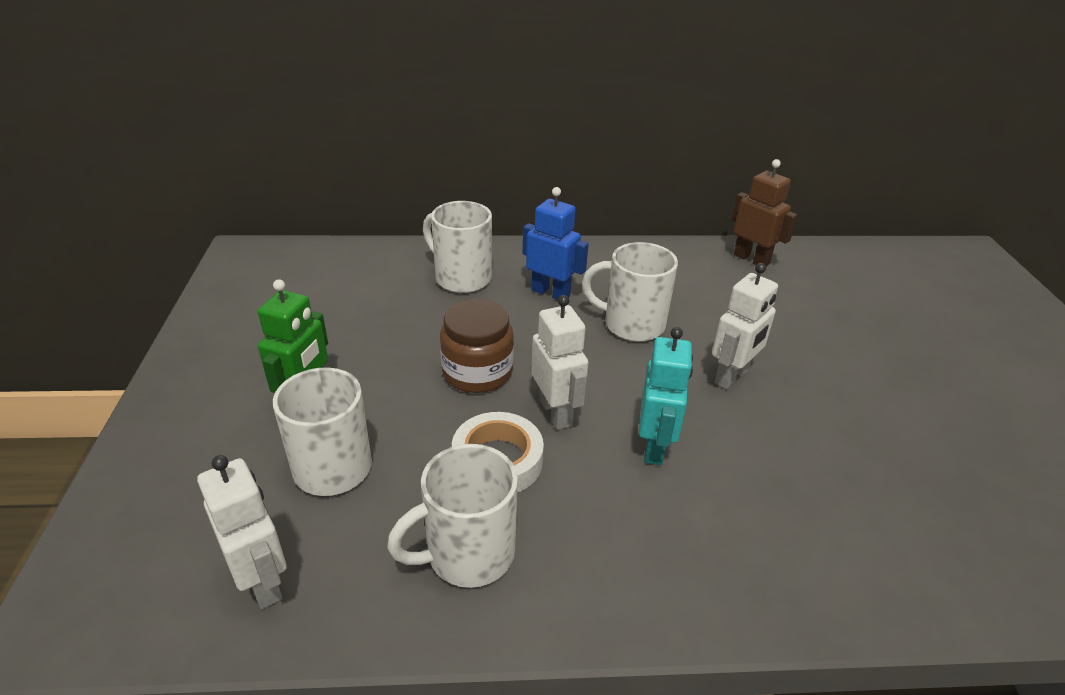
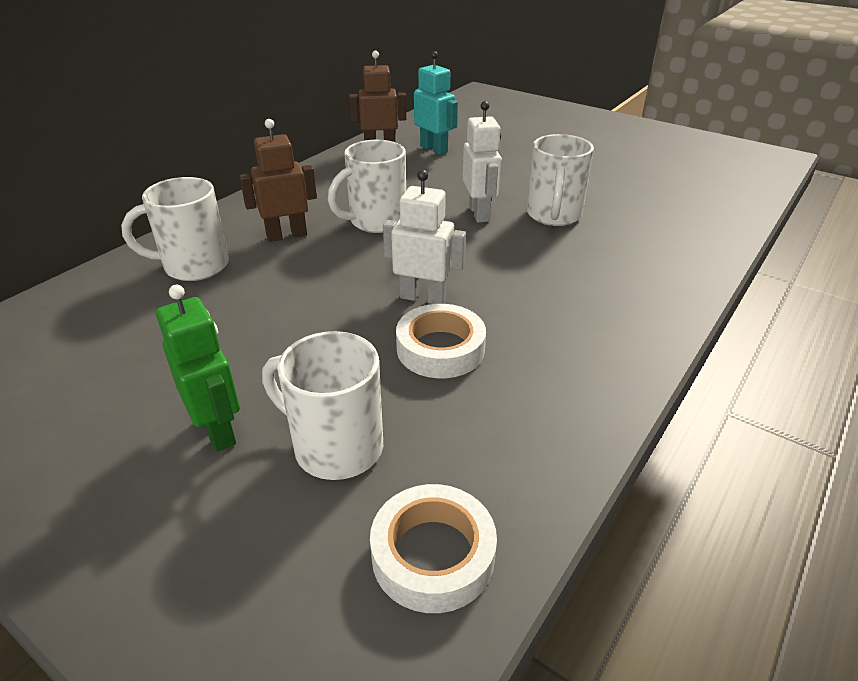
camera: 50 degrees left, 0 degrees up
(263, 582) = (433, 554): white robot -> white tape
(467, 554) = (521, 408): white mug -> white mug (553, 215)
(477, 372) = (327, 313): brown jar -> none
(551, 293) = (286, 235): blue robot -> brown robot
(654, 446) = (507, 274): turquoise robot -> turquoise robot (434, 149)

